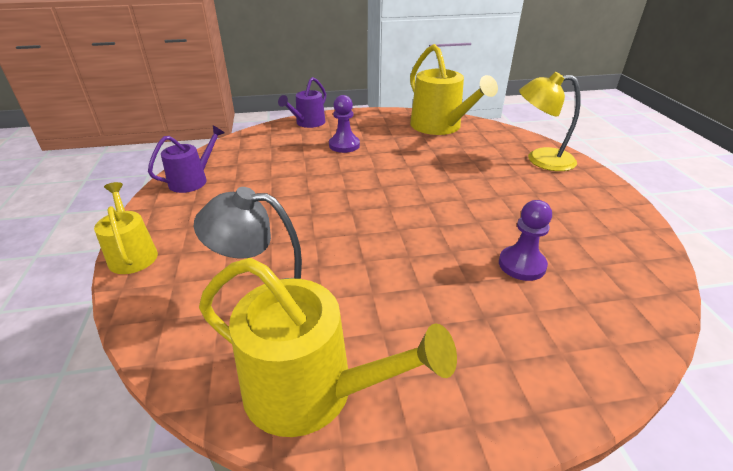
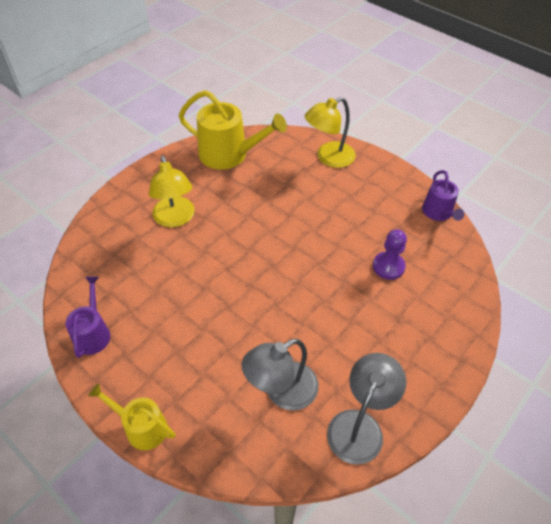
camera: 40 degrees left, 15 degrees up
(308, 123) = (112, 207): purple watering can -> purple watering can (438, 213)
(311, 390) = (360, 425): yellow watering can -> grey lamp
(344, 145) = (175, 219): purple pawn -> yellow lamp

